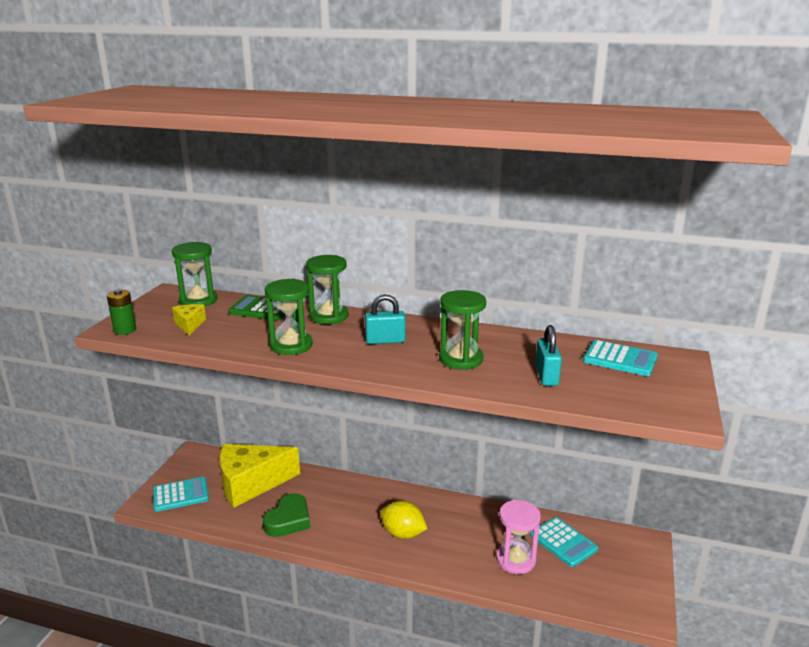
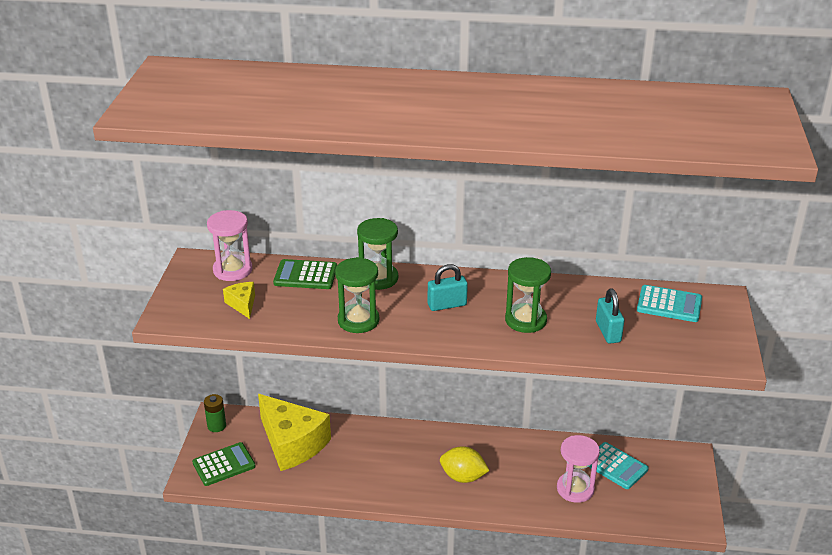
camera: 10 degrees left, 10 degrees up
(125, 330) = (179, 318): green battery -> green battery (216, 426)
(180, 495) = (224, 464): turquoise calculator -> green calculator
(198, 300) = (232, 270): green hourglass -> pink hourglass
(251, 484) = (292, 443): yellow cheese -> yellow cheese turned 105 degrees counterclockwise
(288, 520) = (346, 477): green heart -> none

